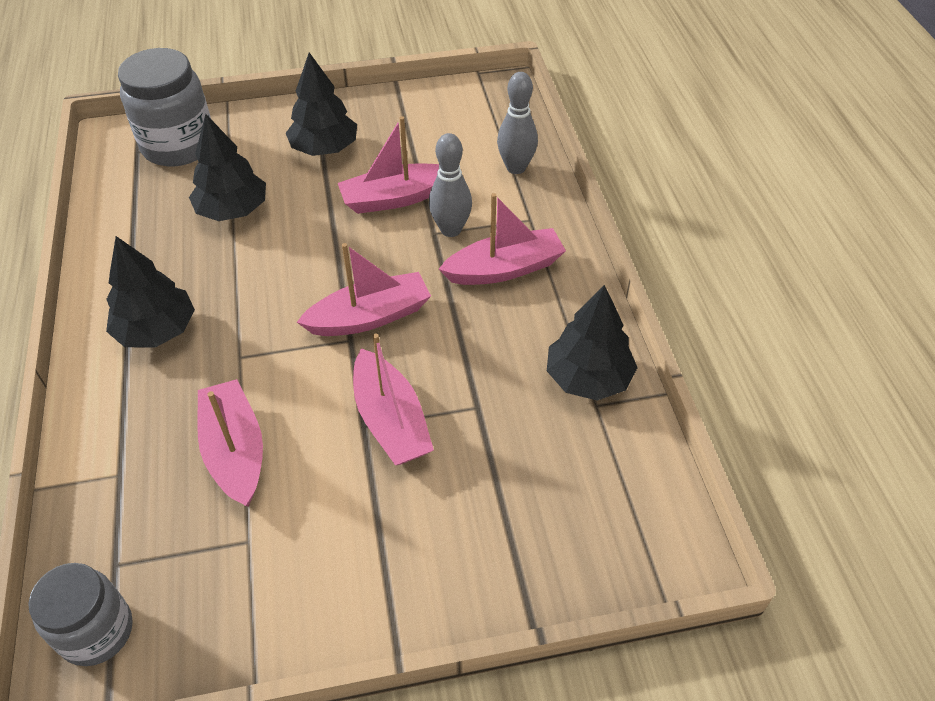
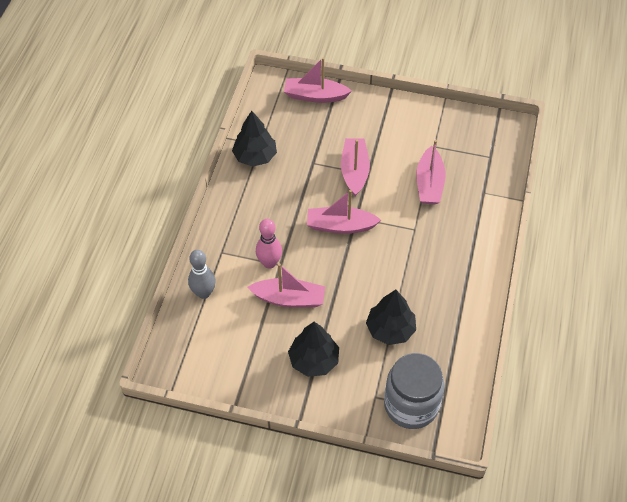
camera: 155 degrees left, 5 degrees up
(96, 631) = (500, 136): grey jar -> none
(157, 331) = (453, 260): black tree -> none
(451, 229) = (269, 263): grey bowling pin -> pink bowling pin
(504, 269) = (256, 226): pink boat -> pink boat (315, 96)

